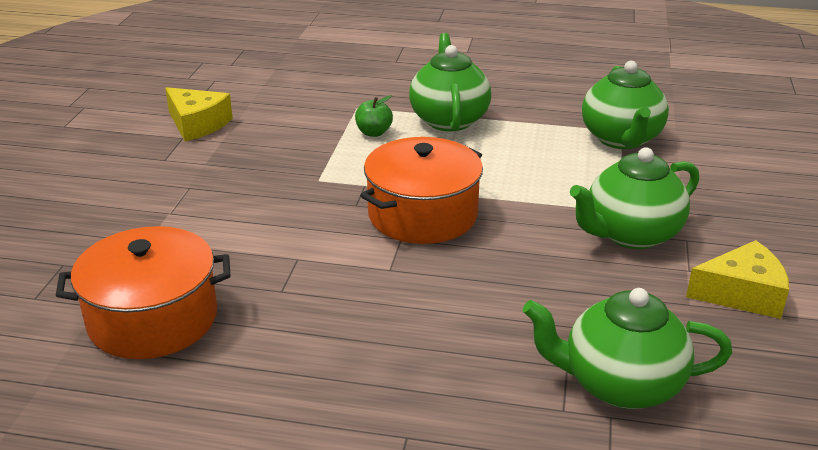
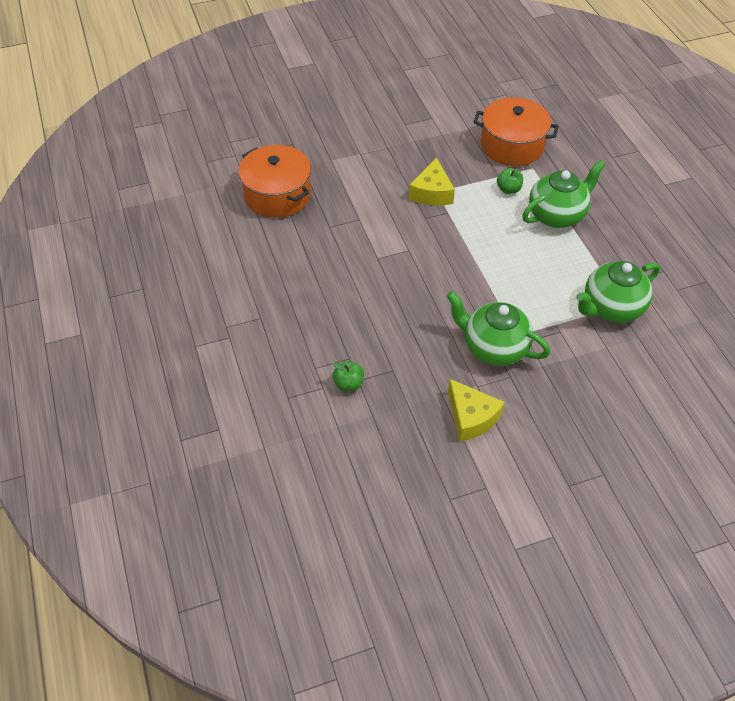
camera: 60 degrees right, 20 degrees up
(197, 124) = (450, 115): yellow cheese -> yellow cheese (432, 193)
(422, 214) = (438, 249): orange pot -> orange pot (512, 145)
(619, 385) = (348, 384): green teapot -> green apple

